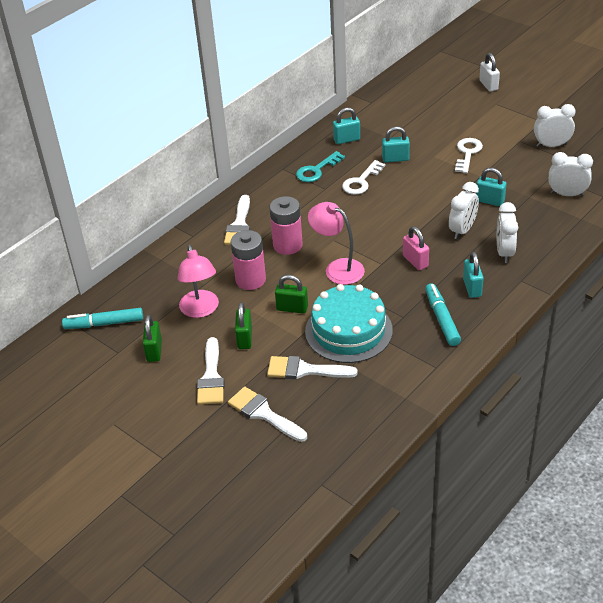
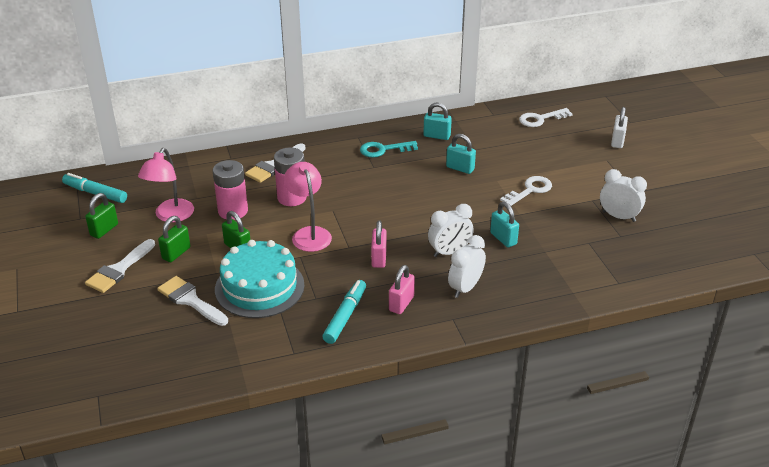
camera: 30 degrees right, 5 degrees down
(263, 413) = (122, 317): white brush -> none
(361, 181) = (409, 174): white key -> white key (540, 119)
(472, 288) = (401, 303): turquoise padlock -> pink padlock
(567, 194) = (583, 265): white clock -> none

